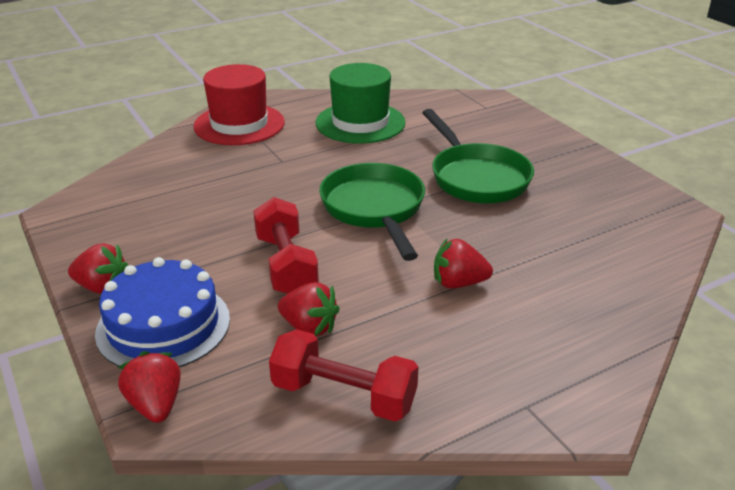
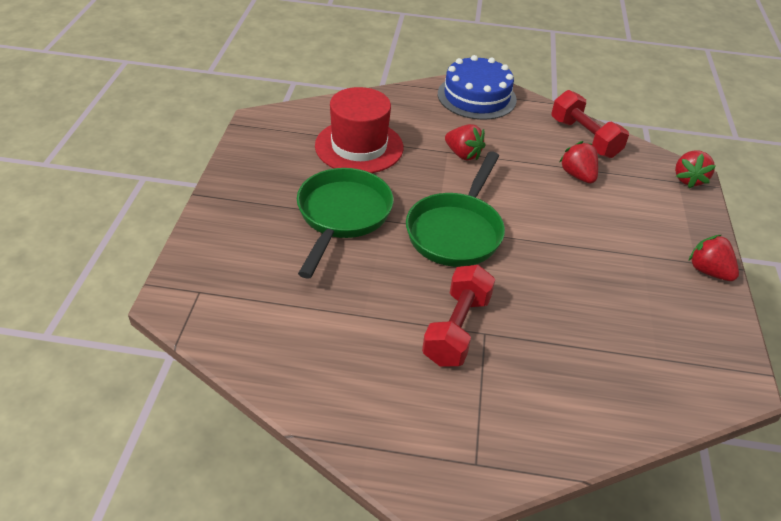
camera: 145 degrees left, 10 degrees up
(163, 325) = (670, 220): blue cake -> blue cake (476, 97)
(239, 124) = (486, 431): red hat -> red hat (359, 146)
(286, 265) = (563, 221): red dumbbell -> red dumbbell (456, 329)
(360, 123) = (352, 346): green hat -> none

